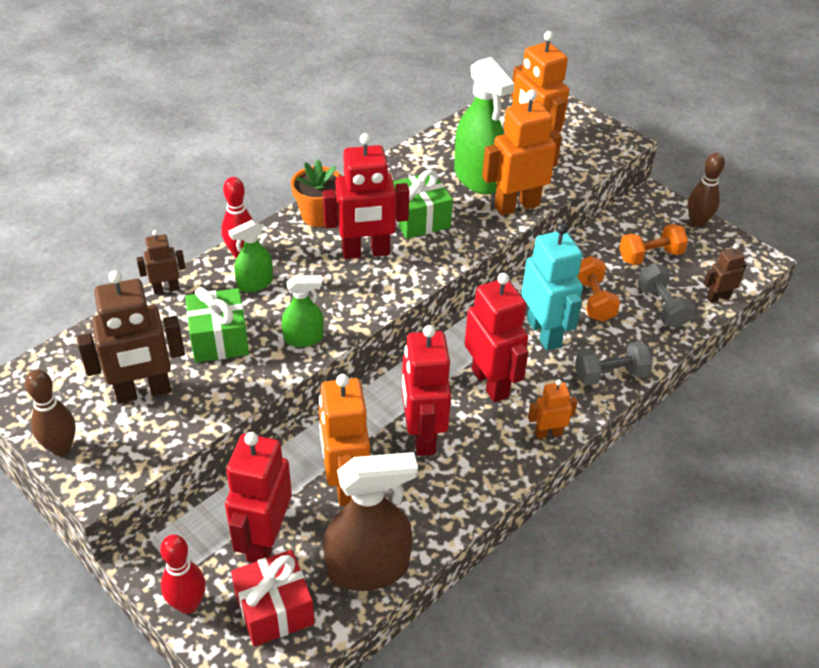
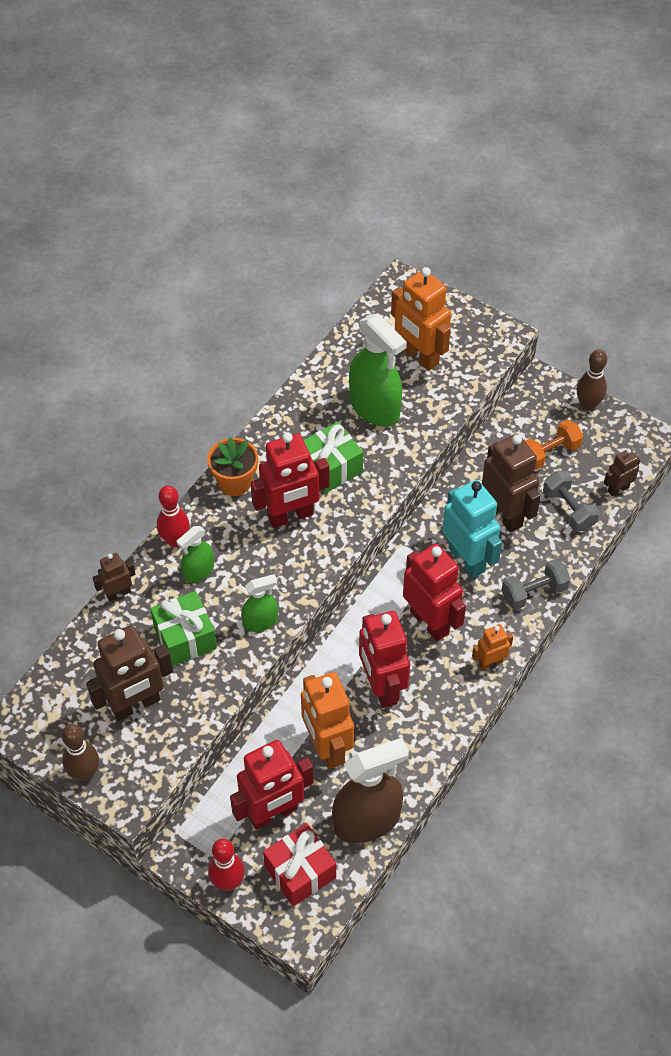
camera: 10 degrees left, 10 degrees up
(264, 540) = (273, 813): red robot -> red robot turned 120 degrees counterclockwise
(516, 206) = (418, 434): orange robot -> none
(593, 300) = (505, 514): orange dumbbell -> brown robot

